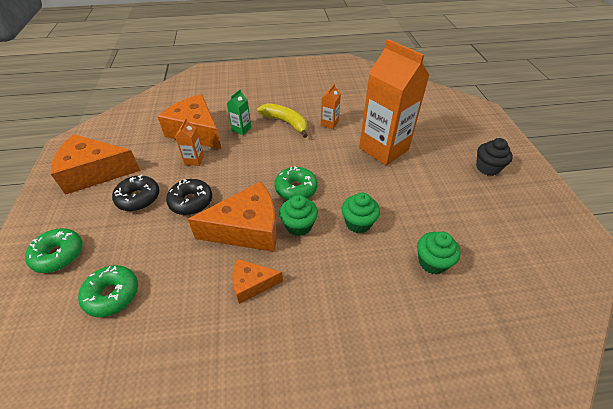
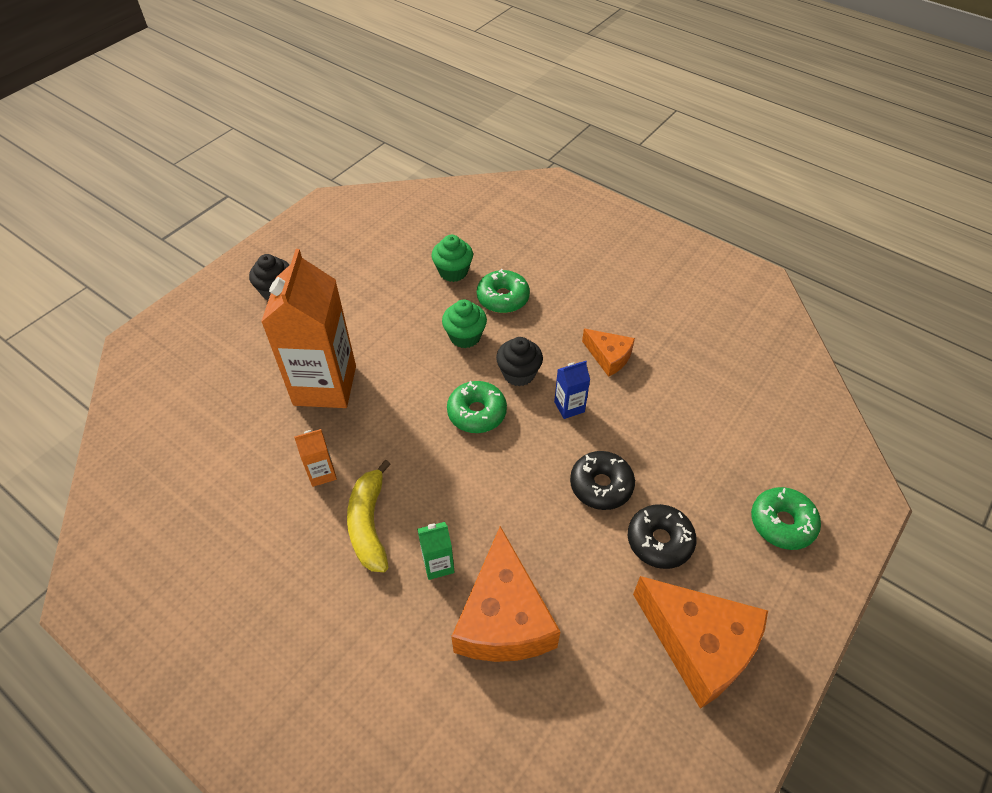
camera: 135 degrees left, 5 degrees up
(112, 294) = (738, 435): green donut -> green donut (503, 298)
(194, 160) = (550, 554): orange carton -> none
(247, 229) = (569, 407): orange cheese -> blue carton
(299, 226) = (518, 374): green cupcake -> black cupcake

